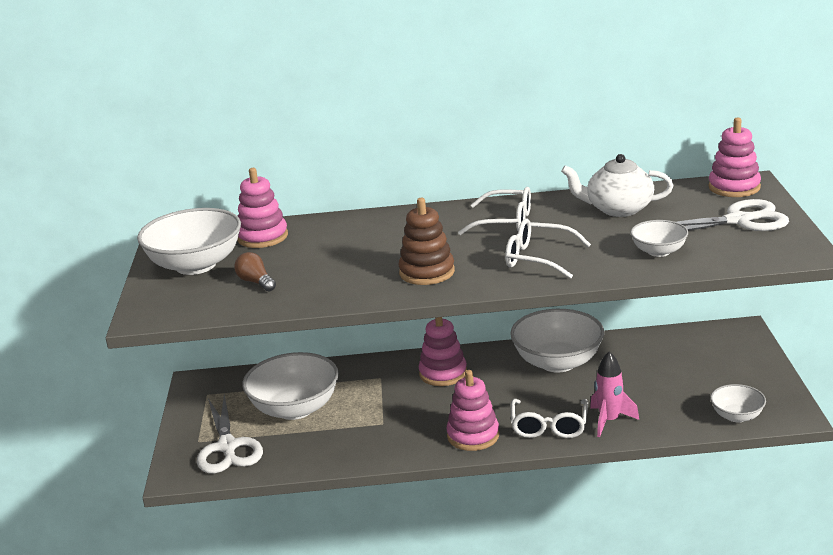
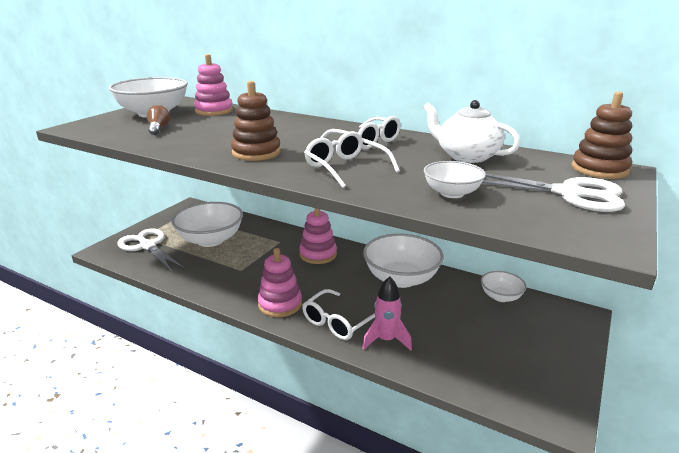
camera: 30 degrees right, 0 degrees up
(227, 447) = (148, 246): white scissors -> white scissors turned 120 degrees clockwise
(734, 187) = (599, 169): pink stacking toy -> brown stacking toy
(737, 416) = (500, 390): white bowl -> white bowl (500, 297)

